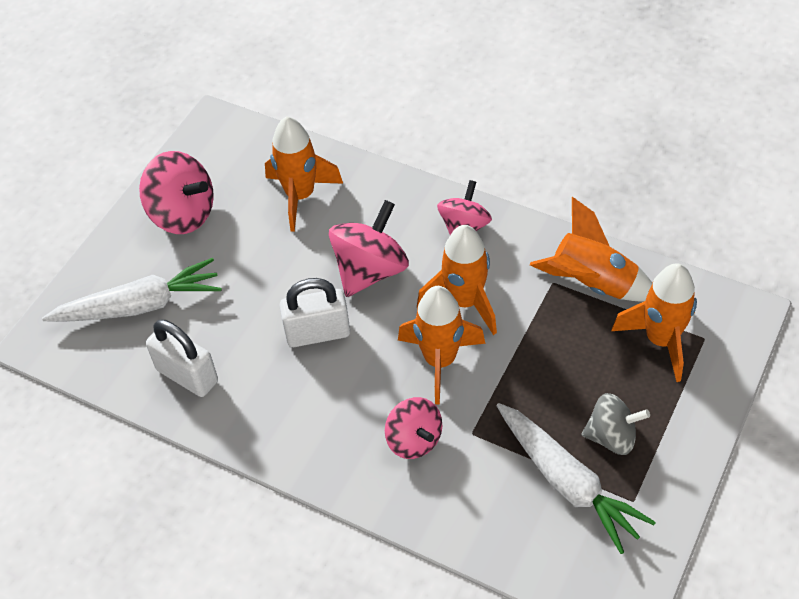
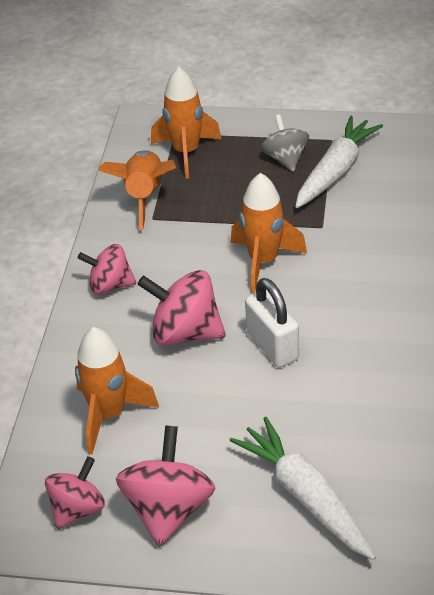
camera: 110 degrees left, 10 degrees down
(187, 375) = (365, 423): white padlock -> none
(414, 440) = (346, 255): pink spinning top -> pink spinning top (77, 509)
(465, 302) = (195, 263): orange rocket -> none

